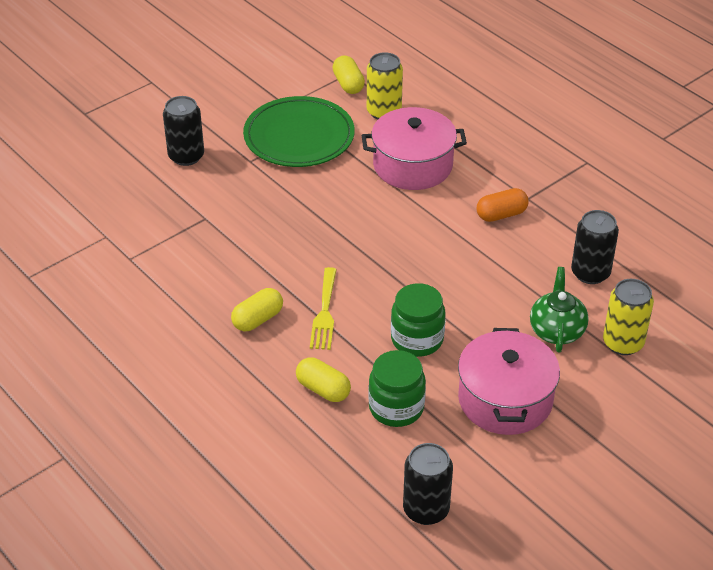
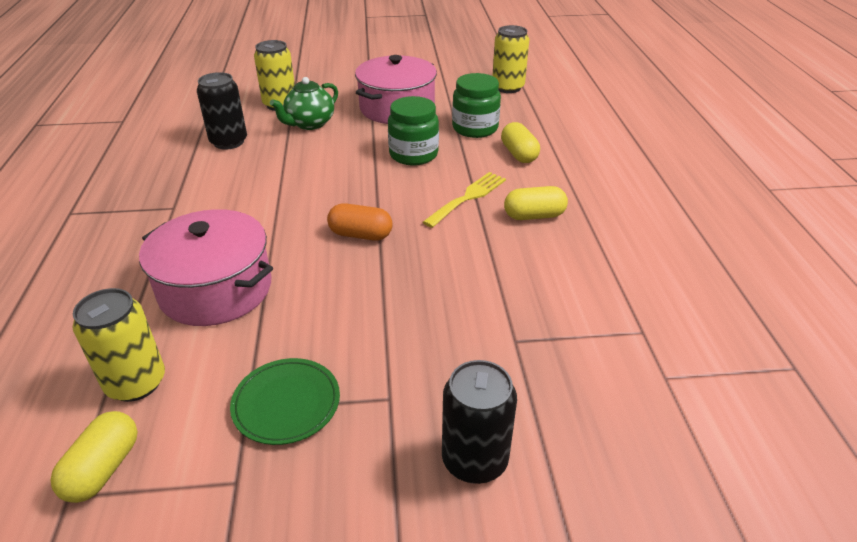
camera: 145 degrees left, 5 degrees down
(299, 137) = (286, 403): green plate -> green plate, size x0.56
(426, 509) = (508, 87): black can -> yellow can
(501, 215) = (217, 205): orange capsule -> orange capsule (360, 235)

